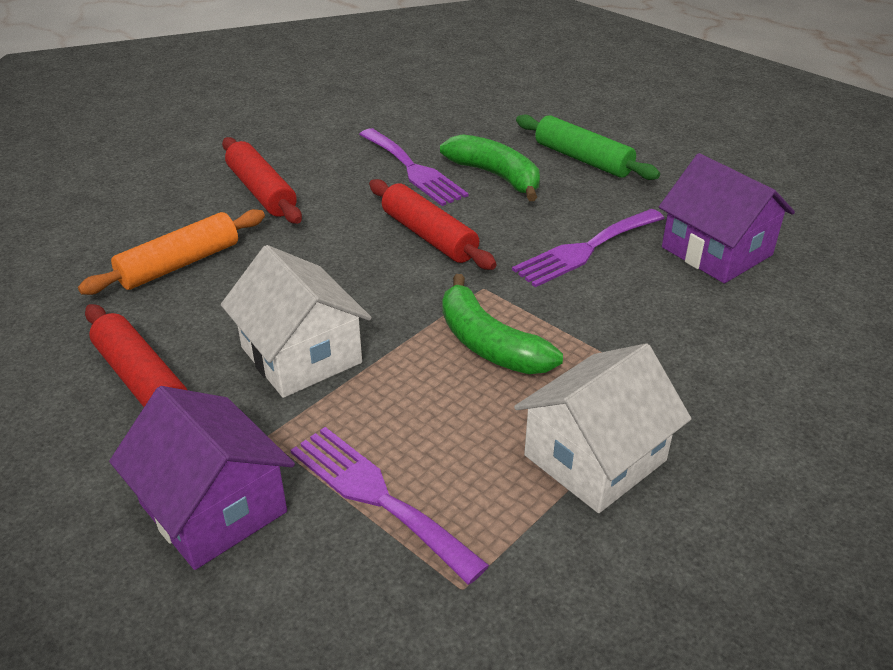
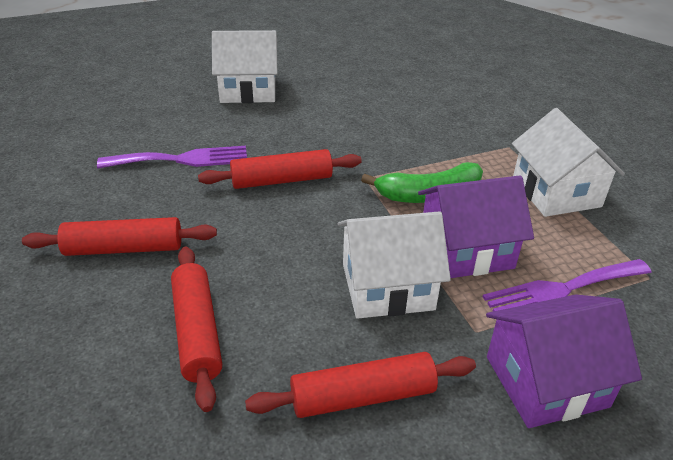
camera: 65 degrees left, 0 degrees up
(179, 264) = (197, 332): orange rolling pin -> red rolling pin
(495, 176) = (231, 128): green banana -> none
(583, 159) = (248, 90): green rolling pin -> white house
(585, 249) = (354, 126): purple fork -> none
(716, 251) = (392, 86): purple house -> purple house (466, 250)

